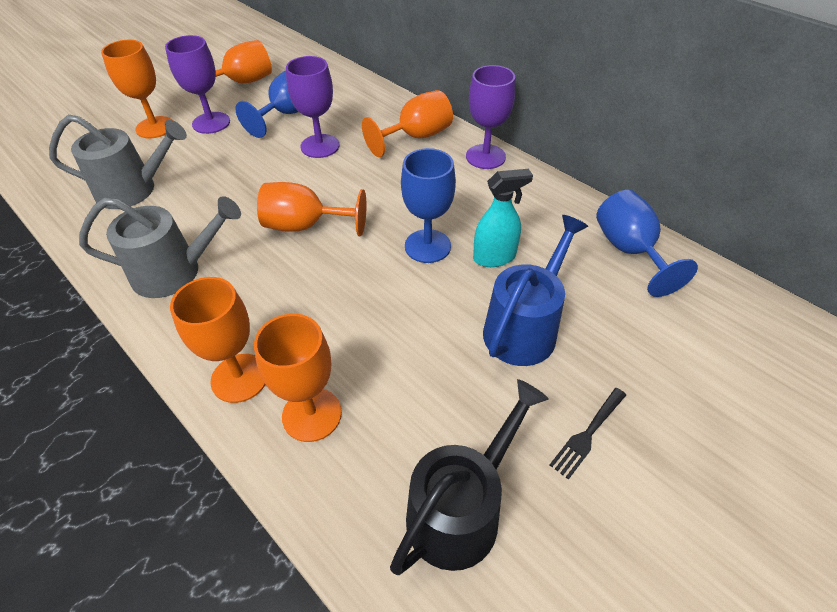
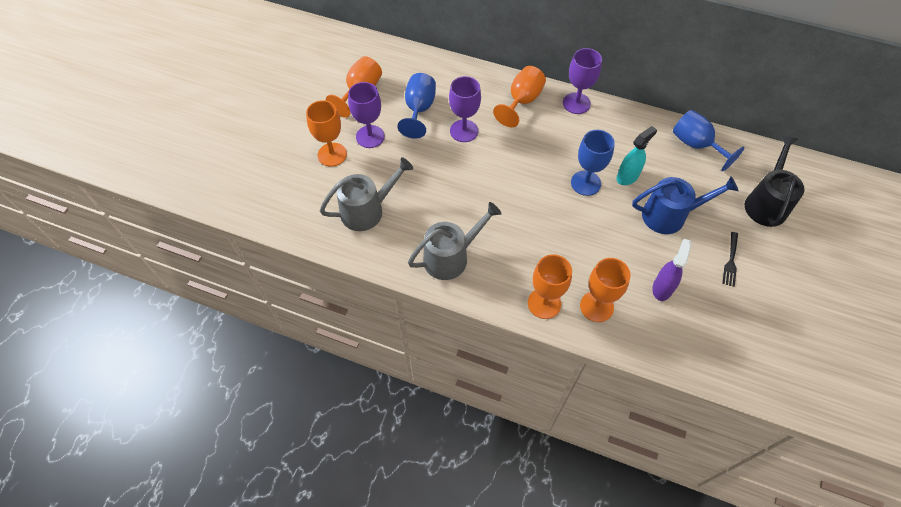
camera: 25 degrees left, 10 degrees up
(305, 226) = (503, 196): orange goblet -> none
(438, 430) = (662, 288): none -> purple spray bottle
(460, 510) = (696, 321): black watering can -> black watering can (766, 203)
(524, 328) = (669, 215): blue watering can -> blue watering can turned 75 degrees clockwise

